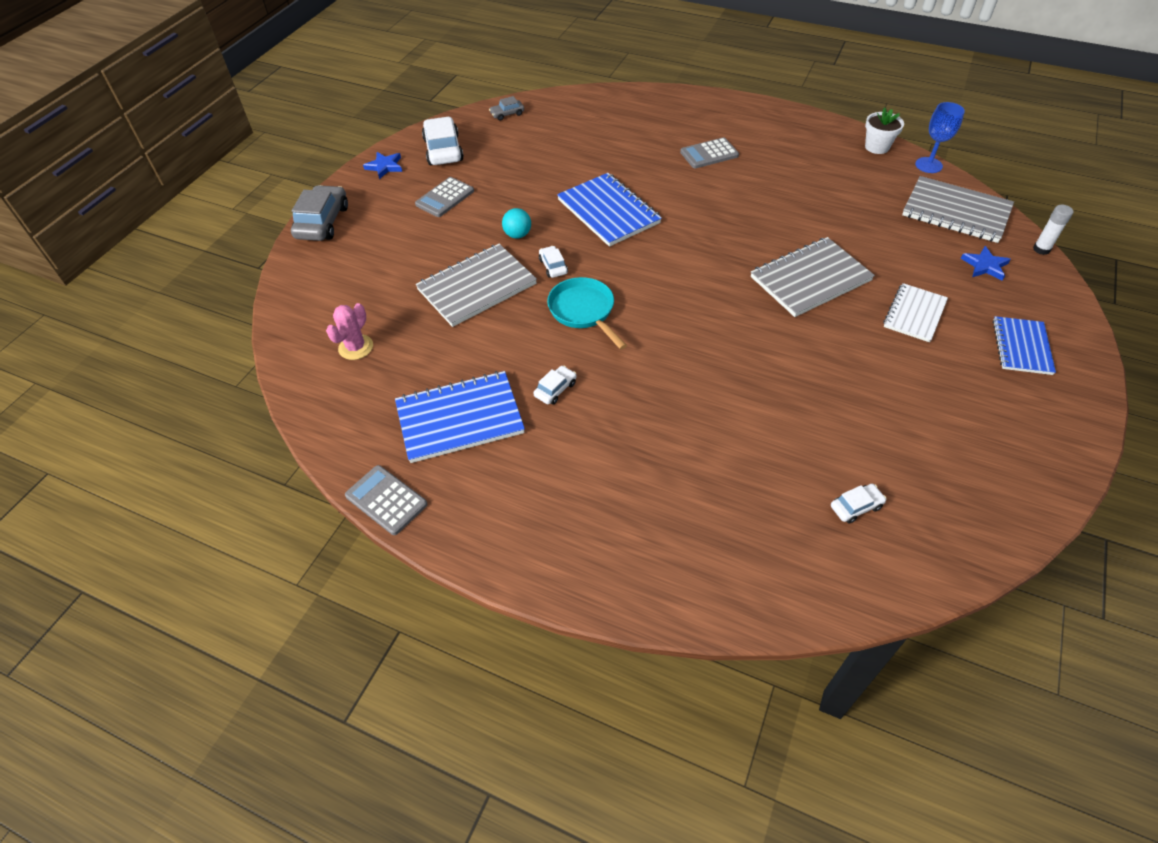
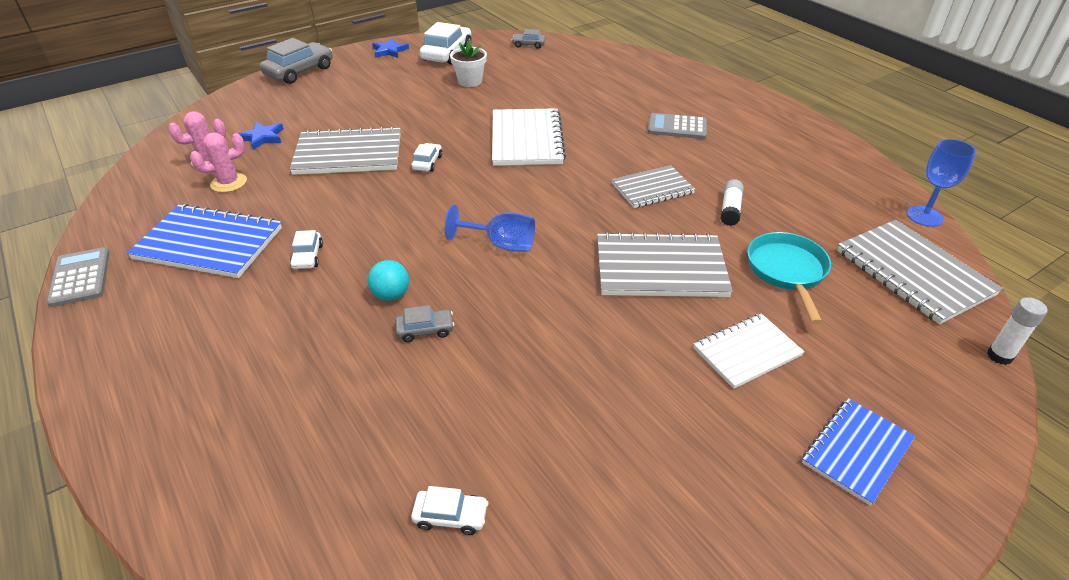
camera: 30 degrees right, 10 degrees down
(403, 359) = (229, 183): none -> pink cactus
(445, 198) = (406, 85): grey calculator -> none
(517, 235) = (428, 129): turquoise ball -> turquoise ball (391, 295)
(555, 389) = (308, 256): white car -> white car turned 105 degrees clockwise
(583, 311) = (409, 206): turquoise pan -> turquoise pan (787, 271)
(608, 211) = (526, 139): blue notebook -> white notebook
(687, 311) = (501, 244): none -> blue goblet
(708, 400) = (425, 330): none -> grey car
(744, 216) = (652, 188): none -> grey notebook
(810, 211) = (730, 209): none -> white glue stick
(877, 147) = (875, 179): white flower pot -> white flower pot (470, 81)
(985, 266) = (896, 341): blue star -> blue star (263, 137)

